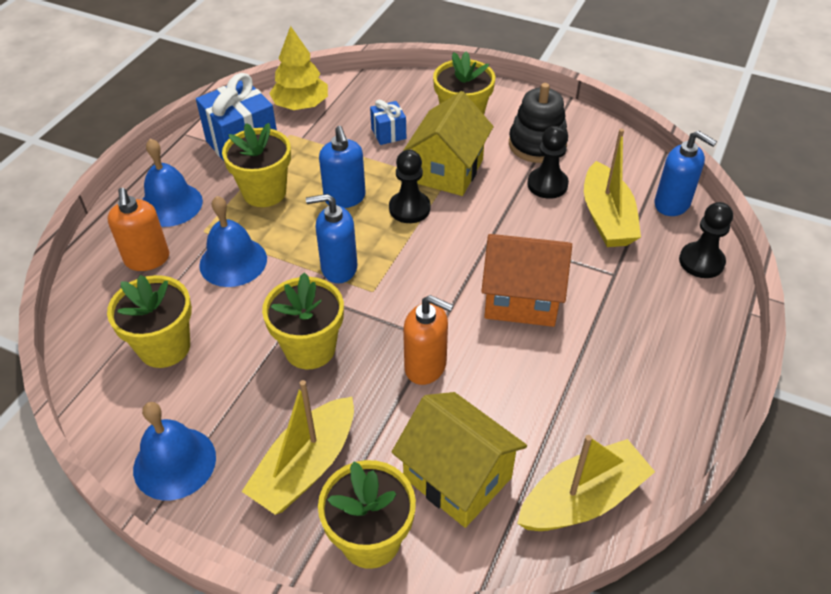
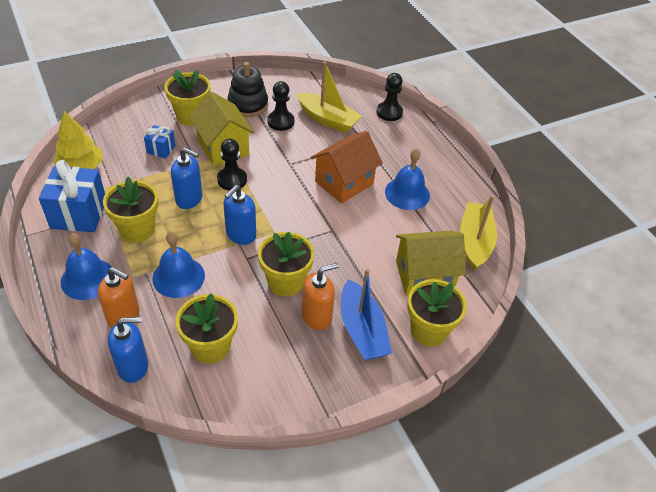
camera: 55 degrees left, 0 degrees up
(174, 463) = (303, 387): blue bell -> blue bell (407, 193)
(306, 466) = (362, 330): yellow boat -> blue boat
(426, 366) = (347, 244): orange soap dispenser -> orange soap dispenser (317, 316)
(672, 204) = (345, 94): blue soap dispenser -> blue soap dispenser (133, 367)

